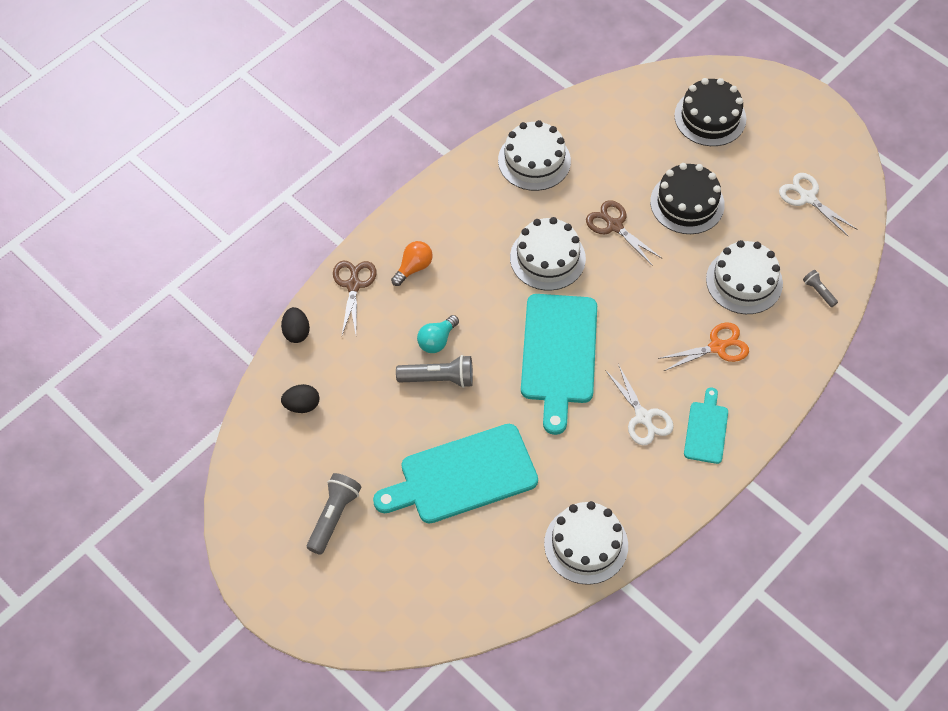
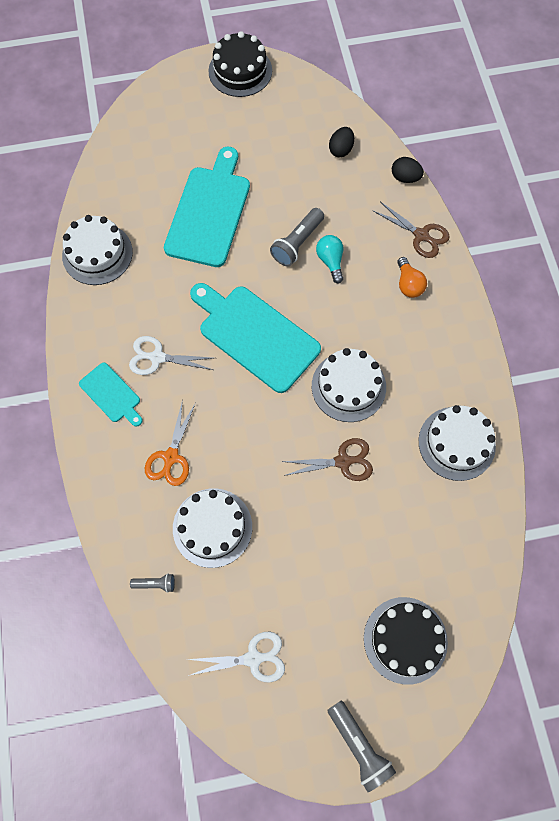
camera: 125 degrees right, 10 degrees up
(333, 516) = (242, 123): grey flashlight -> grey flashlight (359, 746)
(687, 203) = (324, 541): black cake -> black cake (240, 71)

